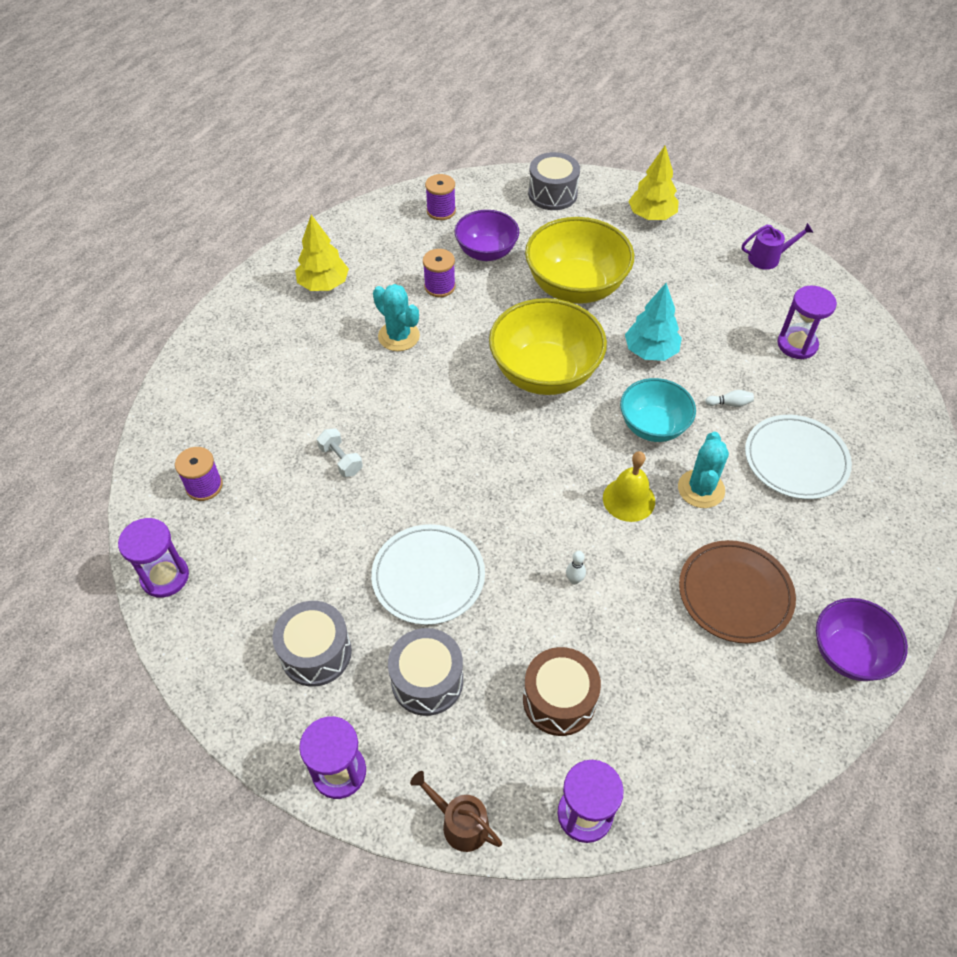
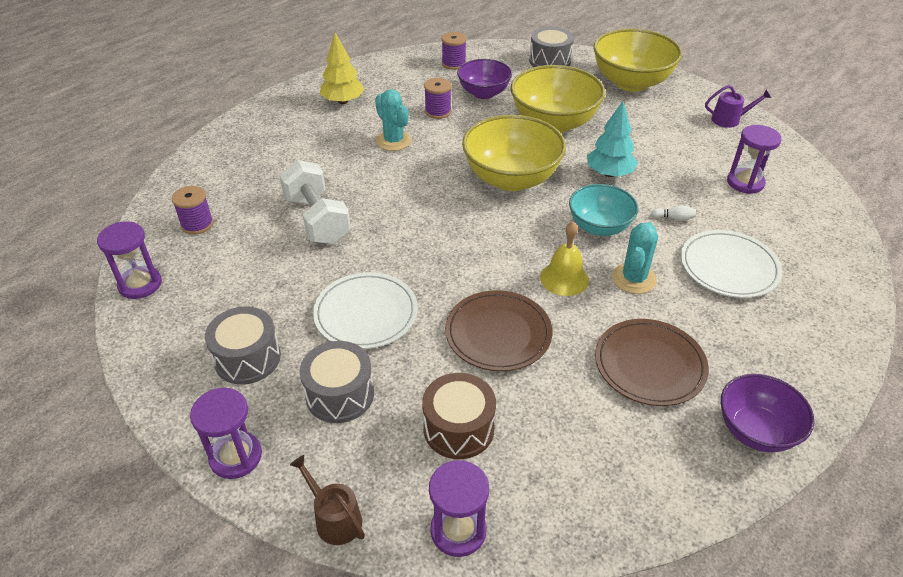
camera: 10 degrees right, 10 degrees down
(341, 460) = (317, 220): white dumbbell -> white dumbbell, size x2.03
(574, 580) = (498, 333): white bowling pin -> brown plate
(651, 216) = (631, 82): yellow tree -> yellow bowl

